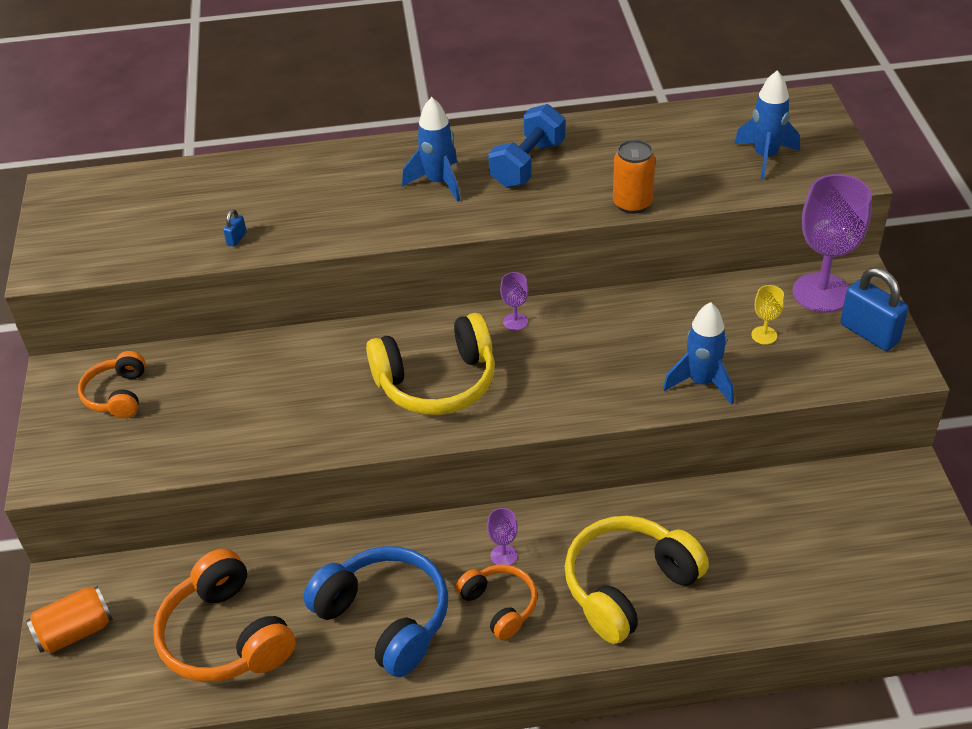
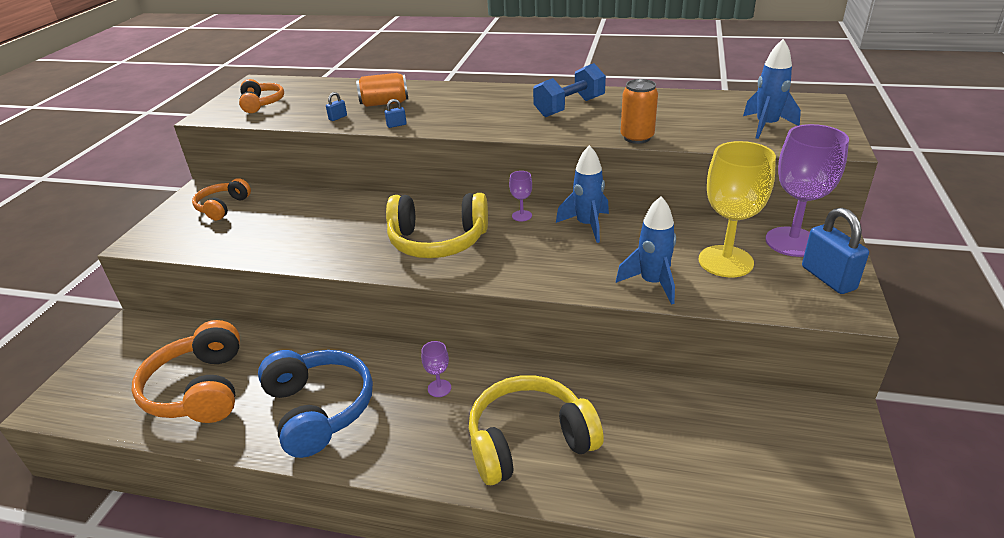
camera: 20 degrees right, 10 degrees down
(75, 631) = (110, 358): orange can -> orange can (384, 103)
(327, 237) = (396, 125): none -> blue padlock
(438, 182) = (497, 108): blue rocket -> blue rocket (587, 225)
(500, 605) = (412, 426): orange headphones -> orange headphones (261, 104)
(764, 335) = (725, 261): yellow goblet -> yellow goblet, size x2.30

